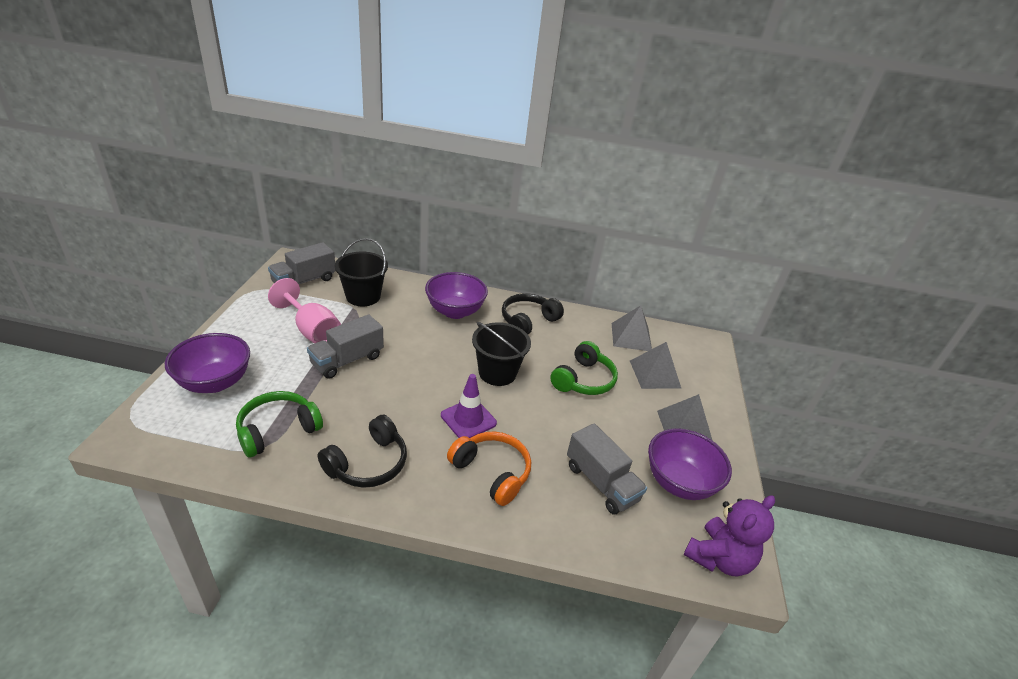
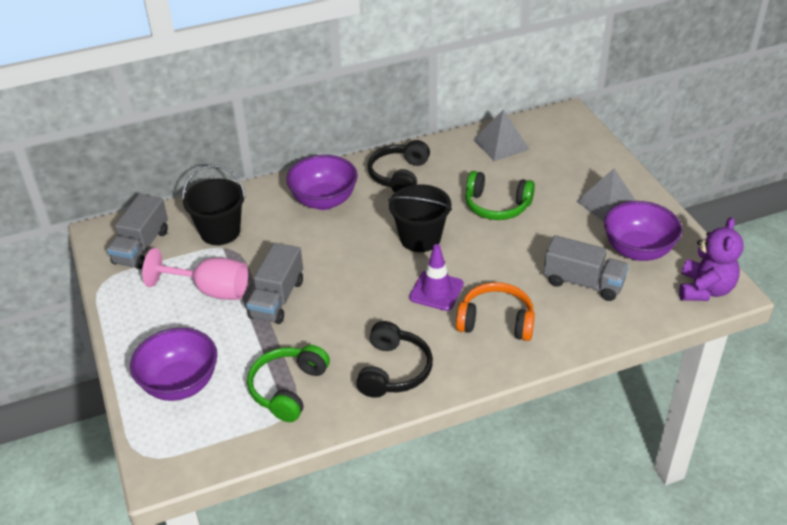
camera: 25 degrees left, 5 degrees up
(583, 380) = (496, 206): green headphones -> green headphones turned 105 degrees clockwise
(655, 374) = (548, 169): grey pyramid -> none

